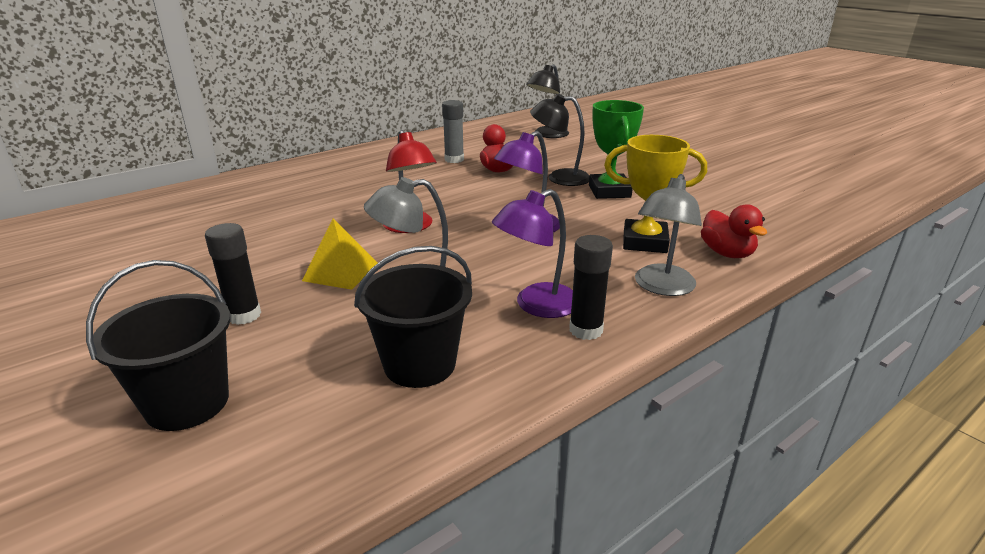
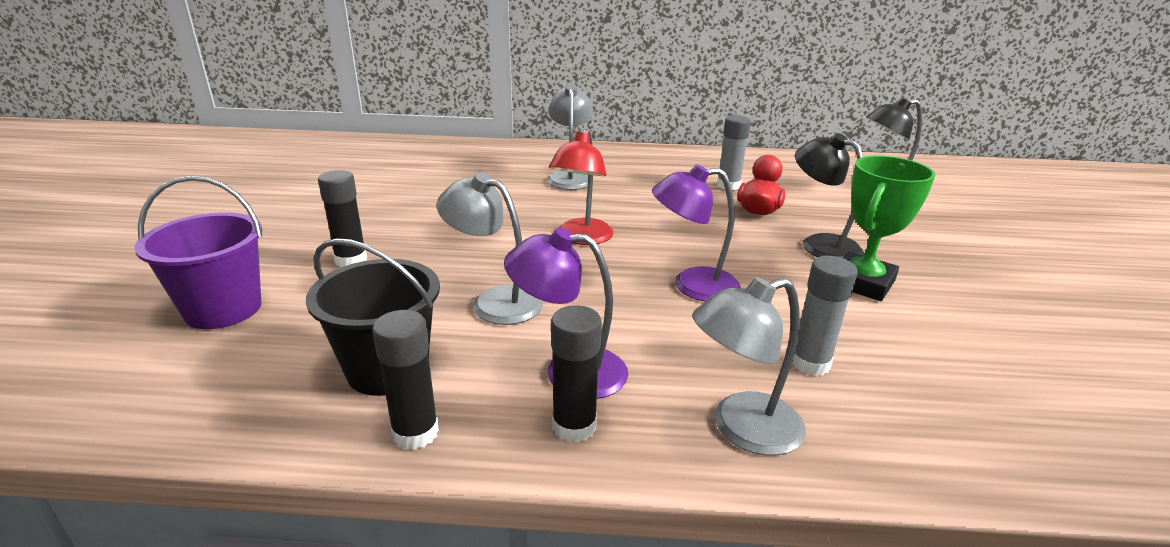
camera: 40 degrees right, 0 degrees up
(187, 403) = (223, 309): black bucket -> purple bucket
(329, 189) = (570, 177): none -> grey lamp
(340, 271) = (464, 255): yellow pyramid -> none
(505, 385) = (415, 433): none -> black glue stick
(644, 242) = (810, 363): yellow trophy -> grey glue stick
(727, 253) = (913, 435): red duck -> none

